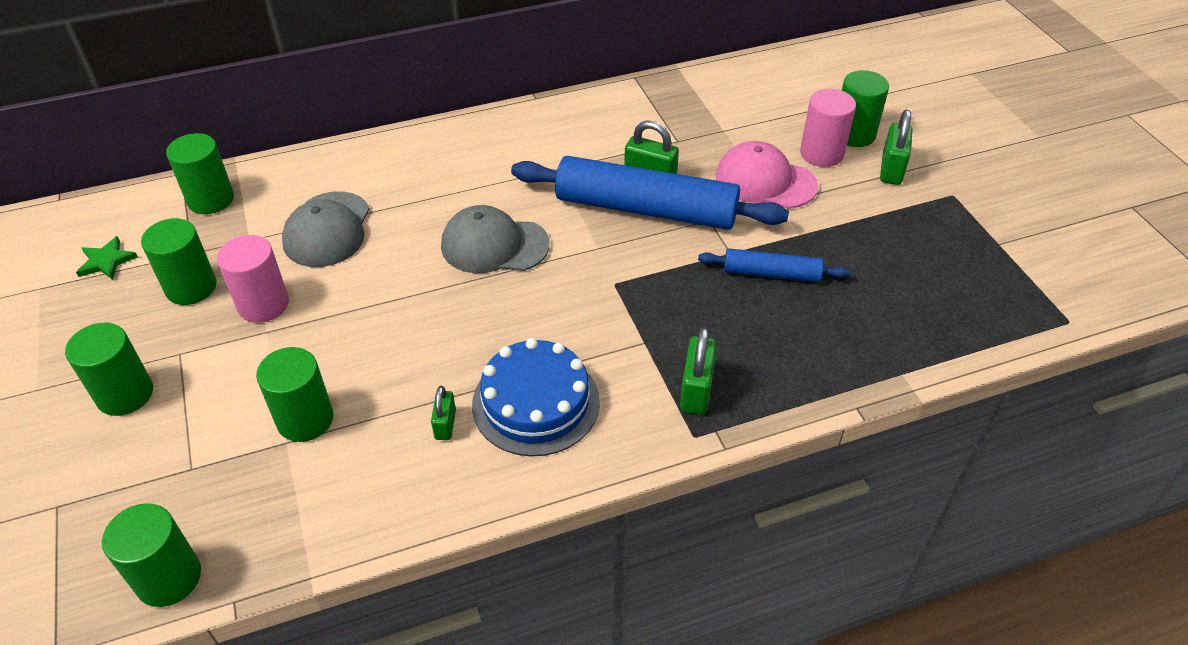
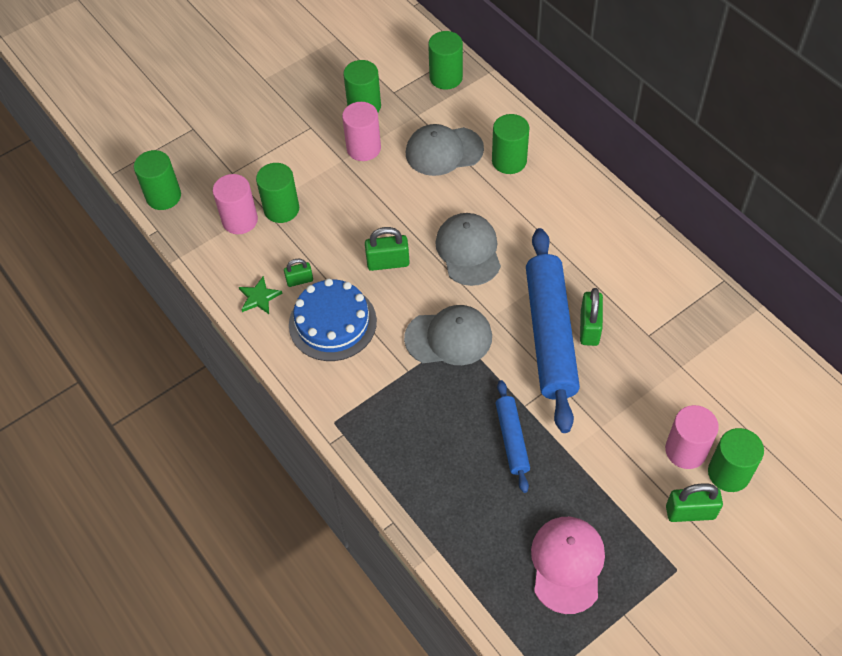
camera: 75 degrees right, 10 degrees up
(106, 261) = (370, 56): green star -> green star (259, 297)
(125, 394) = (272, 118): green cylinder -> green cylinder (509, 161)
(291, 476) = (240, 220): none -> pink cylinder
(612, 293) = (448, 337): none -> grey cap
(696, 390) = (374, 414): green padlock -> green padlock (388, 262)
(765, 181) = (625, 412): pink cap -> pink cap (567, 564)

